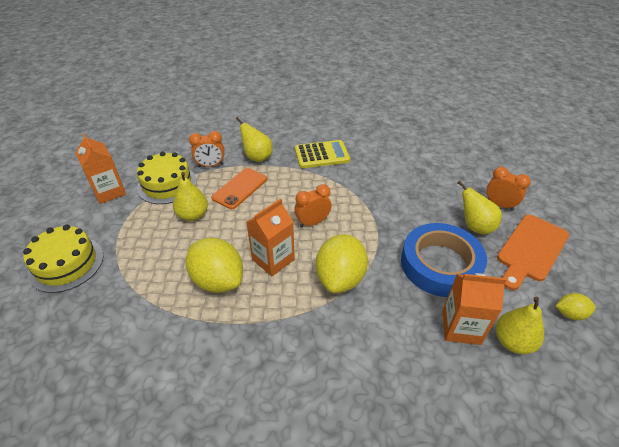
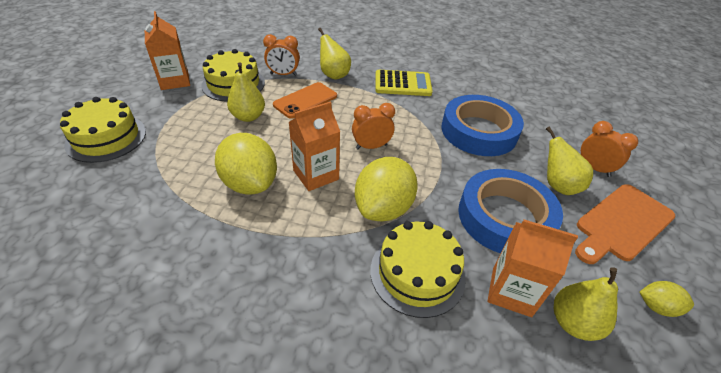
camera: 10 degrees right, 0 degrees up
(384, 329) = (417, 273): none -> yellow cake
(399, 189) = (479, 131): none -> blue tape

